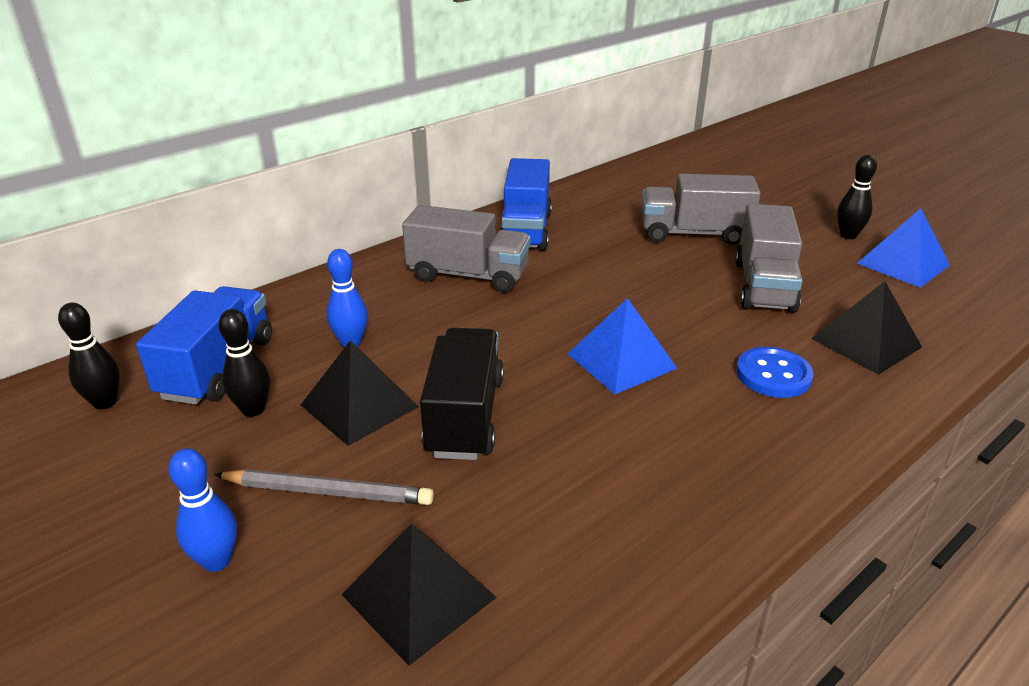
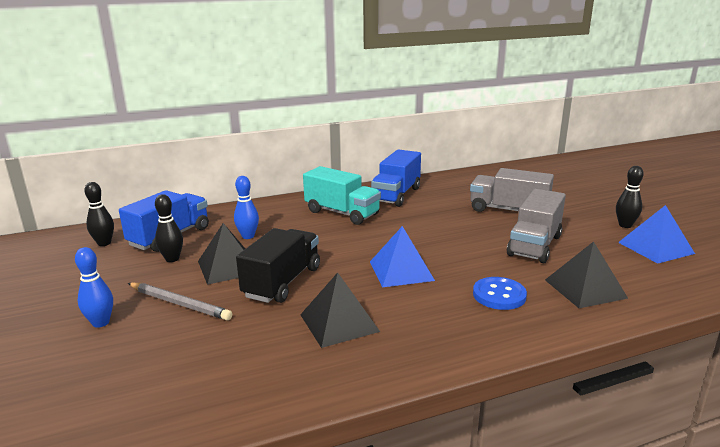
camera: 20 degrees right, 10 degrees down
(418, 595) = (187, 362): black pyramid -> black pyramid (339, 322)
(468, 275) = (342, 213): grey truck -> turquoise truck

